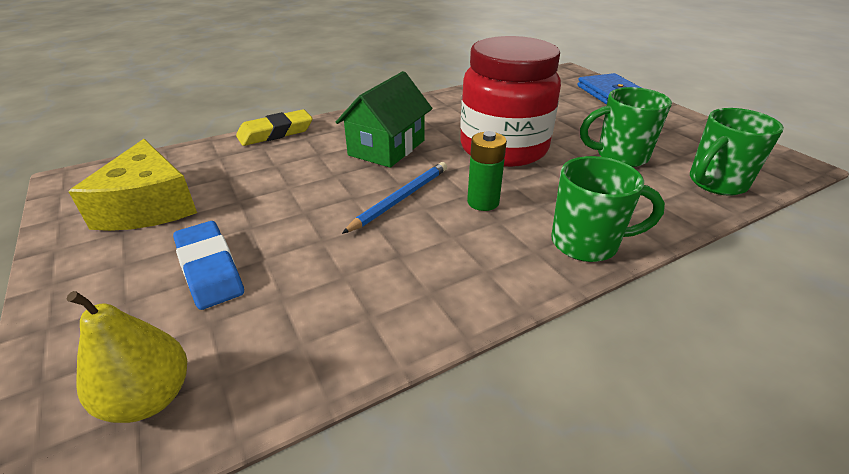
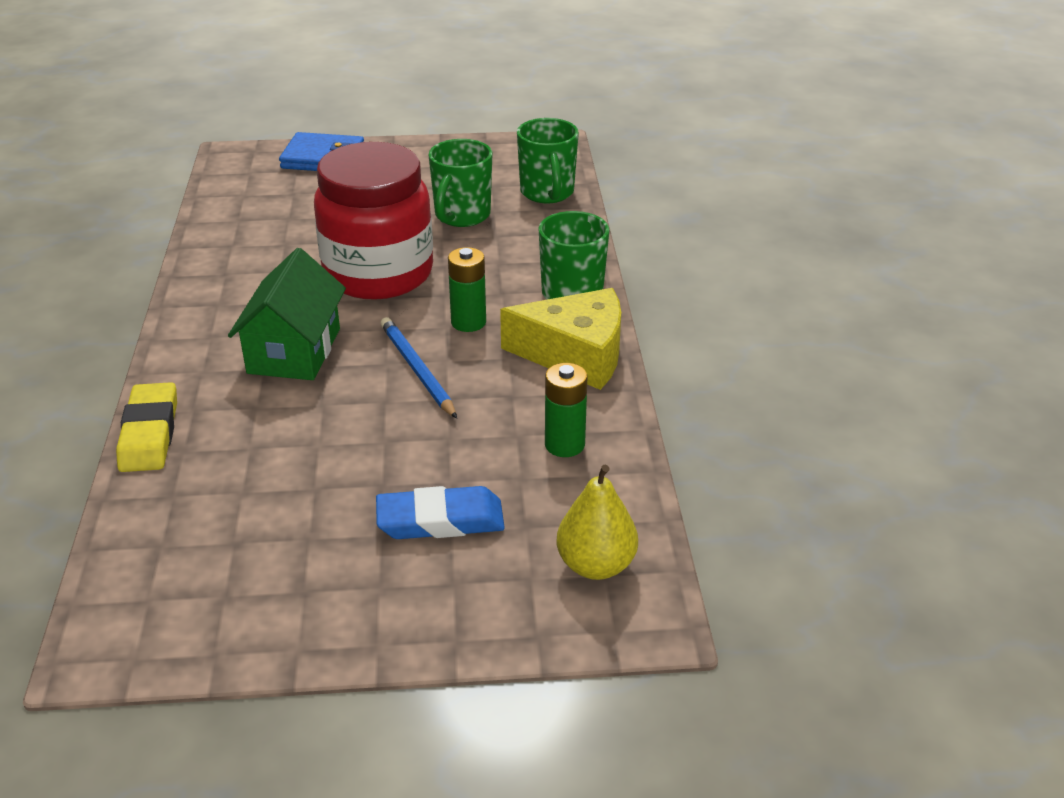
camera: 65 degrees left, 0 degrees up
(149, 206) = (260, 566): yellow cheese -> yellow cheese (576, 355)
(343, 311) = (564, 444): none -> green battery
(387, 148) = (294, 351): green house -> green house turned 45 degrees clockwise

